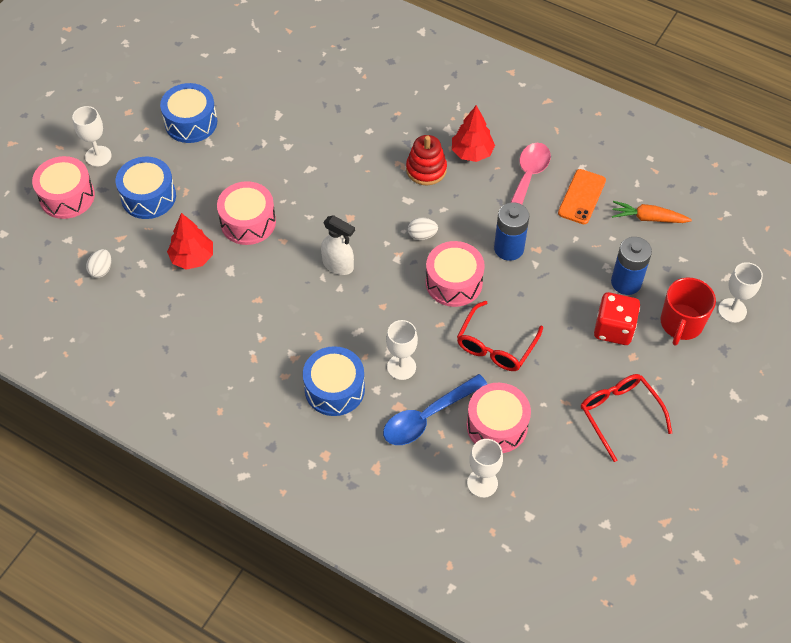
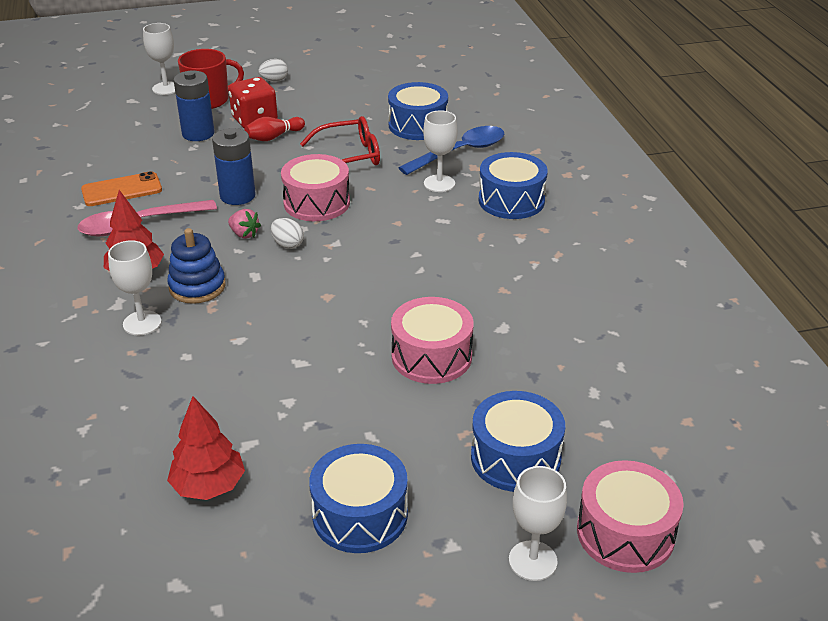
camera: 135 degrees left, 20 degrees down
(101, 270) = (649, 415): white egg -> white egg (274, 80)
(192, 258) = (530, 362): red tree -> red tree (209, 486)
(338, 265) = (393, 269): white spray bottle -> none
(426, 169) = (197, 287): red stacking toy -> blue stacking toy
(427, 416) = (460, 152): blue spoon -> blue spoon turned 45 degrees counterclockwise
(458, 223) = (244, 234): none -> pink strawberry
(482, 483) = (471, 110): white goblet -> white goblet (142, 323)
(497, 425) = (418, 125): pink drum -> blue drum
(573, 322) = (274, 137): none -> red bowling pin
(619, 414) = (329, 91): red glasses -> none
(648, 218) = (108, 152): orange carrot -> none

